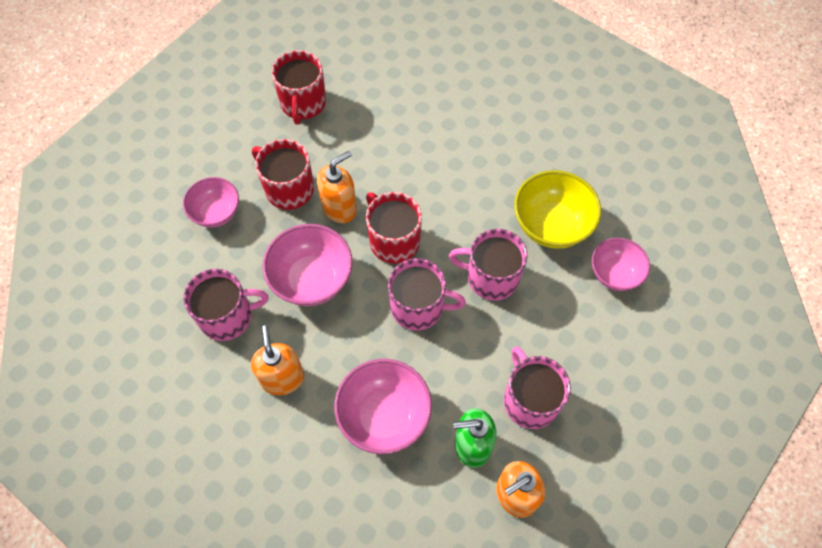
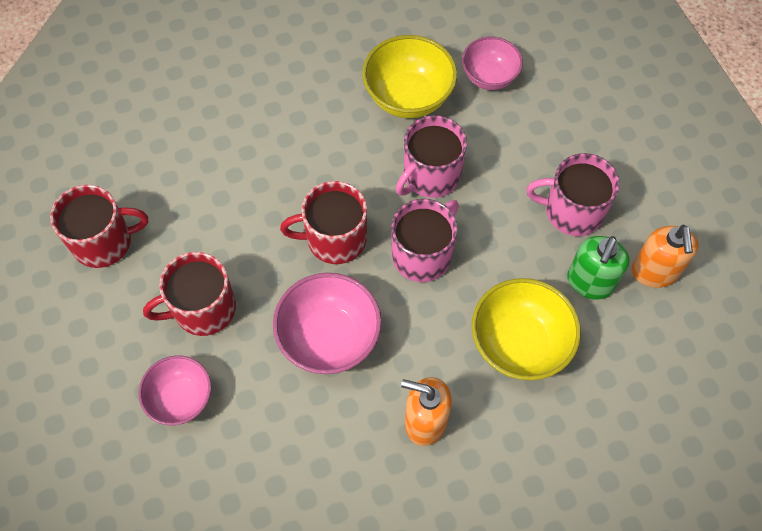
camera: 60 degrees left, 0 degrees up
(227, 316) = (319, 445): pink mug -> none
(303, 103) = (104, 242): red mug -> red mug turned 45 degrees counterclockwise
(339, 208) = (262, 270): orange soap dispenser -> none
(384, 416) = (519, 344): pink bowl -> yellow bowl

